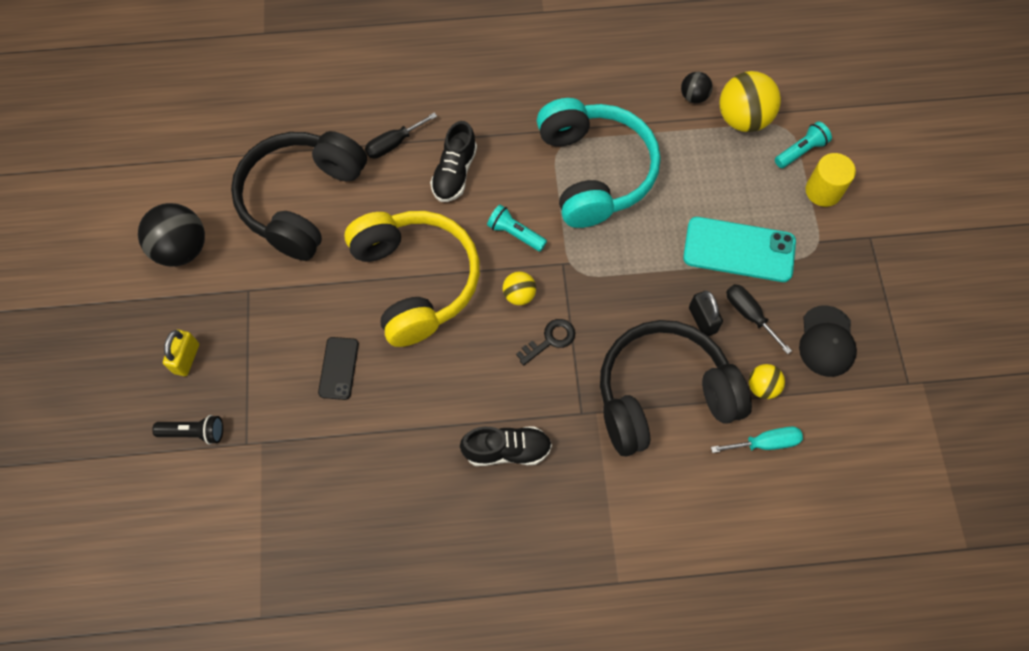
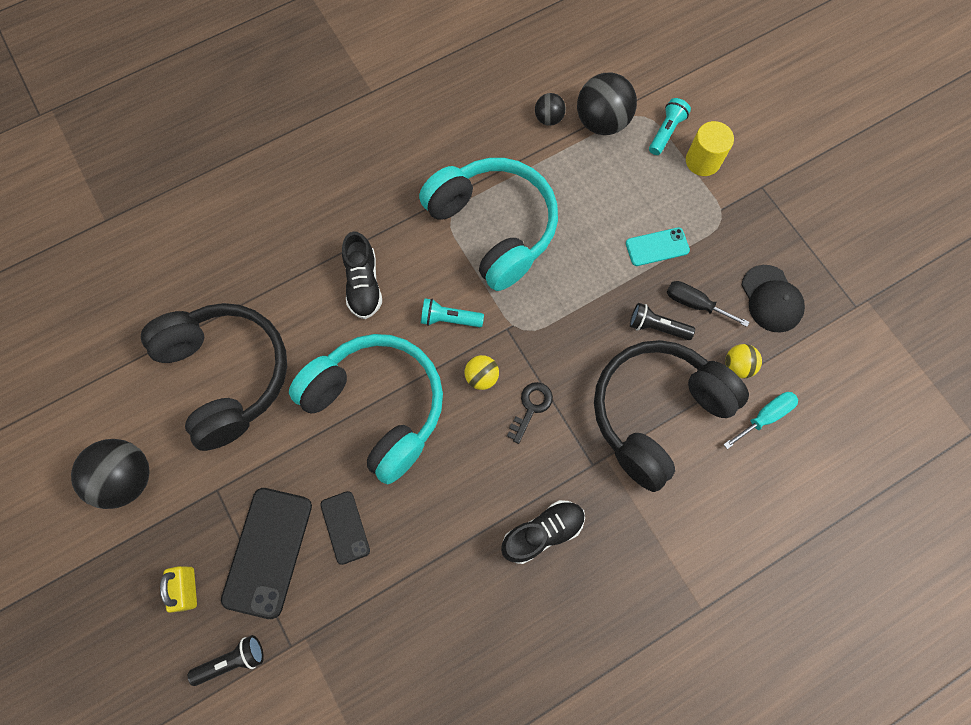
camera: 25 degrees left, 5 degrees up
(265, 359) = (267, 551): none -> black phone
(302, 200) = (227, 375): black headphones -> black headphones turned 150 degrees clockwise
(393, 144) = (290, 280): black screwdriver -> none
(415, 281) = (377, 407): yellow headphones -> turquoise headphones
(702, 320) = (657, 327): black padlock -> black flashlight
(739, 250) = (657, 247): turquoise phone -> turquoise phone, size x0.56
(743, 118) = (602, 122): yellow ball -> black ball

